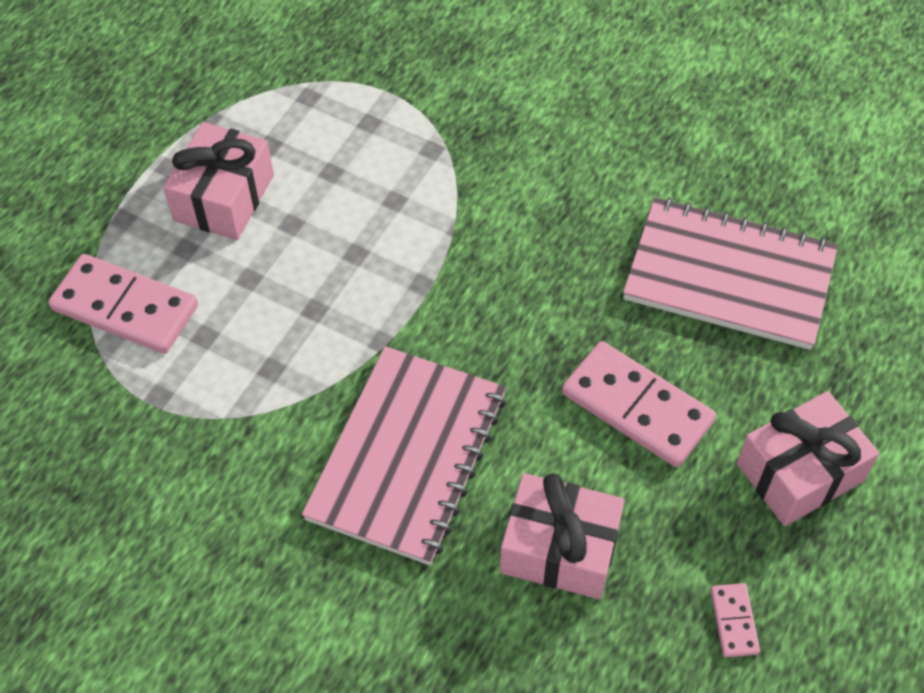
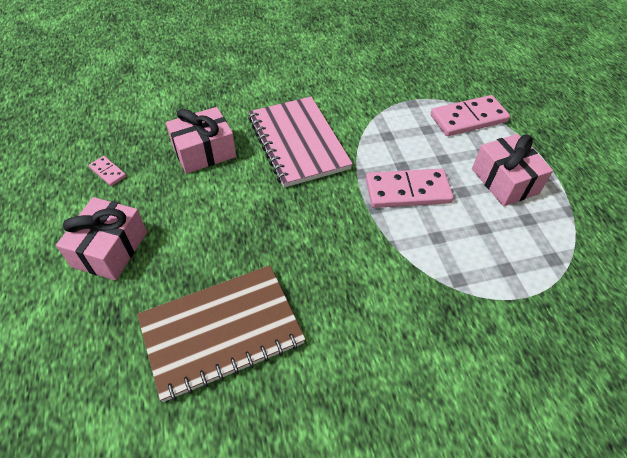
camera: 135 degrees right, 5 degrees down
(637, 407) = (217, 224): pink domino -> pink domino (407, 191)
(729, 276) = (221, 331): pink notebook -> brown notebook

